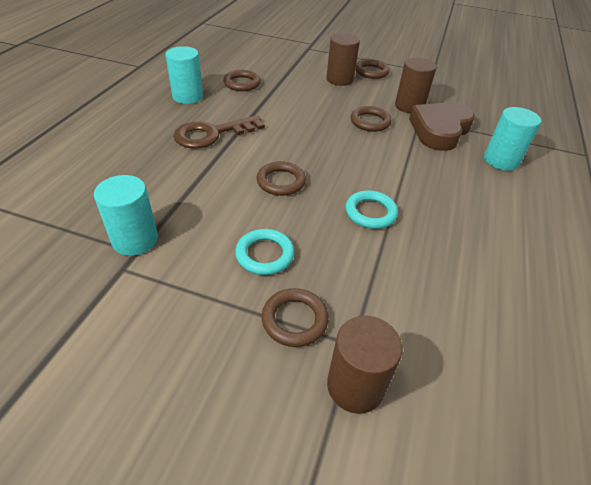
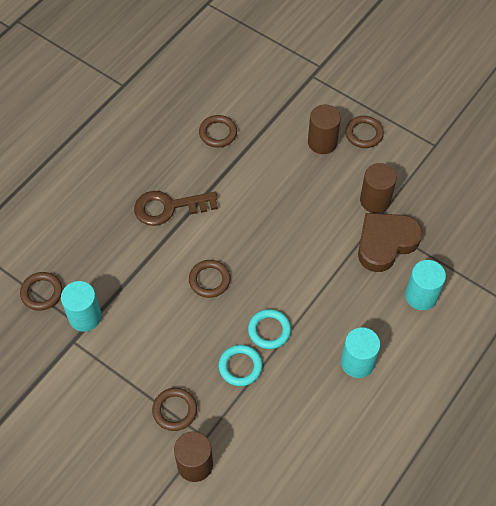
camera: 20 degrees right, 15 degrees up
(188, 96) = (160, 146): turquoise cylinder -> turquoise cylinder (357, 362)
(265, 255) = (172, 352): turquoise ring -> turquoise ring (240, 367)
(370, 122) = (322, 217): brown ring -> brown ring (42, 292)

